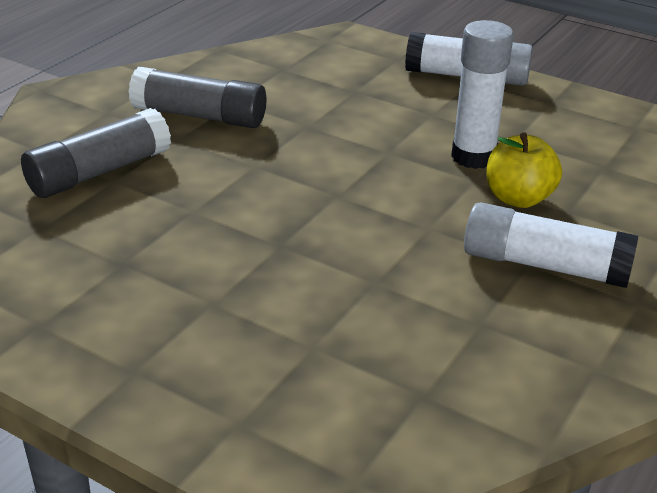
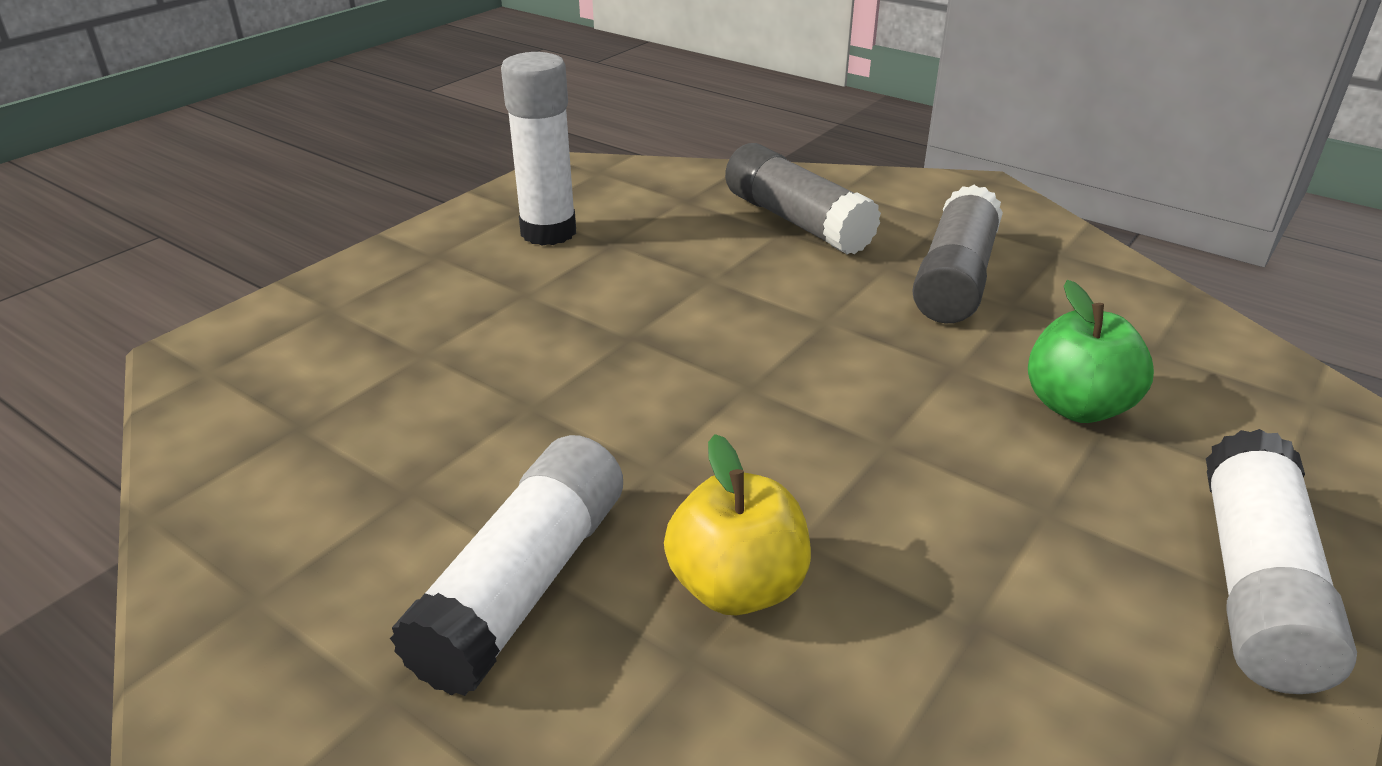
camera: 95 degrees right, 0 degrees up
(344, 96) = (1077, 406): none -> green apple
(473, 157) = (884, 546): white glue stick -> white glue stick (548, 232)

